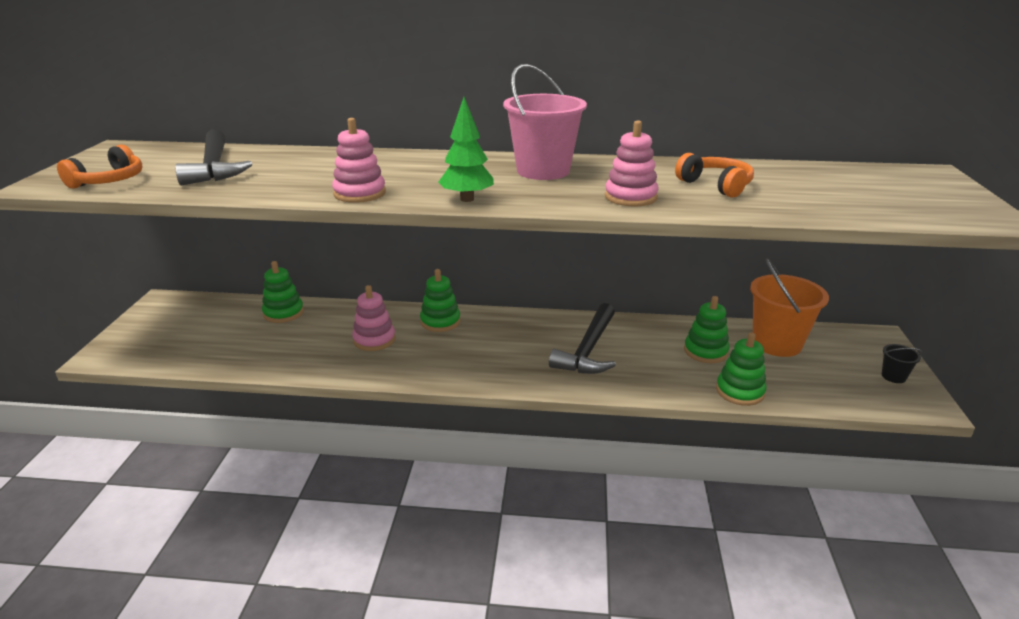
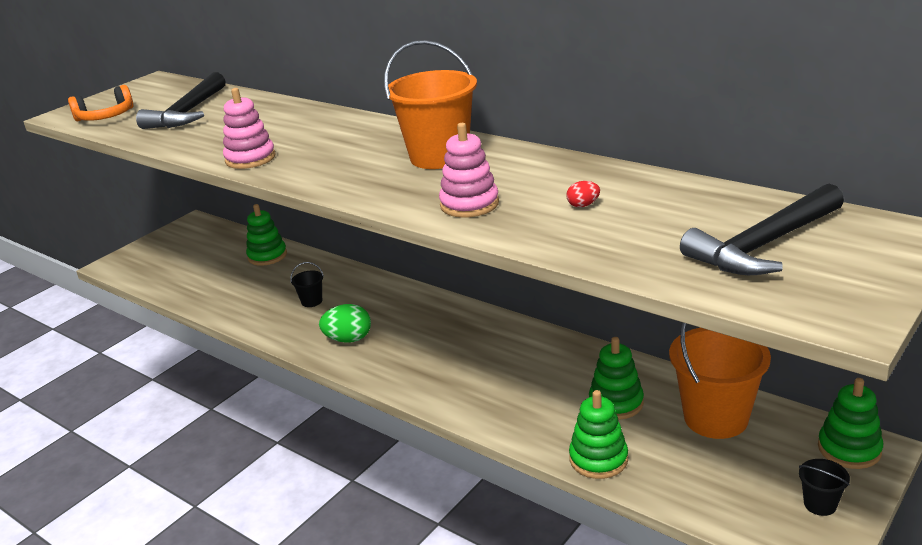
camera: 35 degrees right, 0 degrees up
(374, 340) = (312, 301): pink stacking toy -> black bucket
(440, 321) = (385, 297): green stacking toy -> green stacking toy (849, 449)
(446, 361) = (348, 339): none -> green egg
(467, 199) = (322, 180): green tree -> none
(543, 171) = (439, 157): pink bucket -> orange bucket
(588, 350) = (491, 365): black hammer -> black hammer (764, 245)
(716, 185) = (583, 205): orange headphones -> red egg

